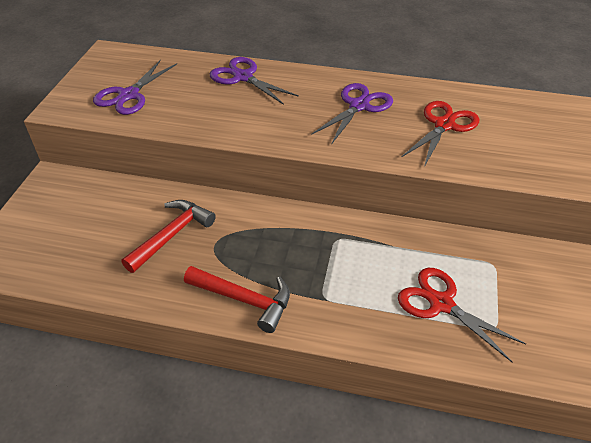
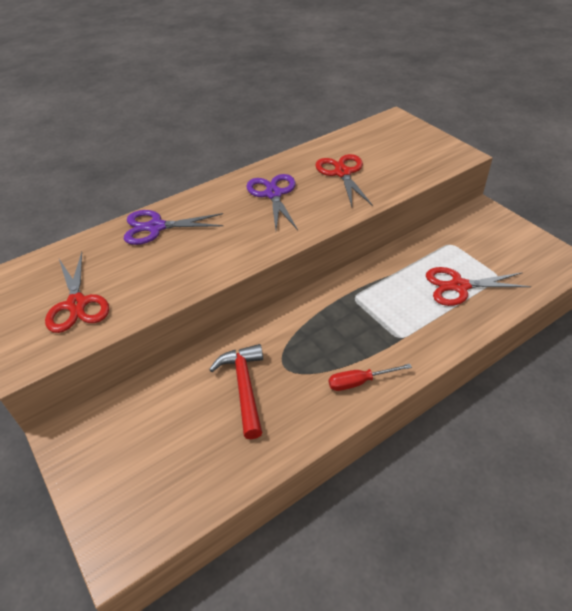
camera: 45 degrees left, 0 degrees up
(129, 95) = (77, 304): purple scissors -> red scissors
(244, 300) = (359, 382): red hammer -> red screwdriver

